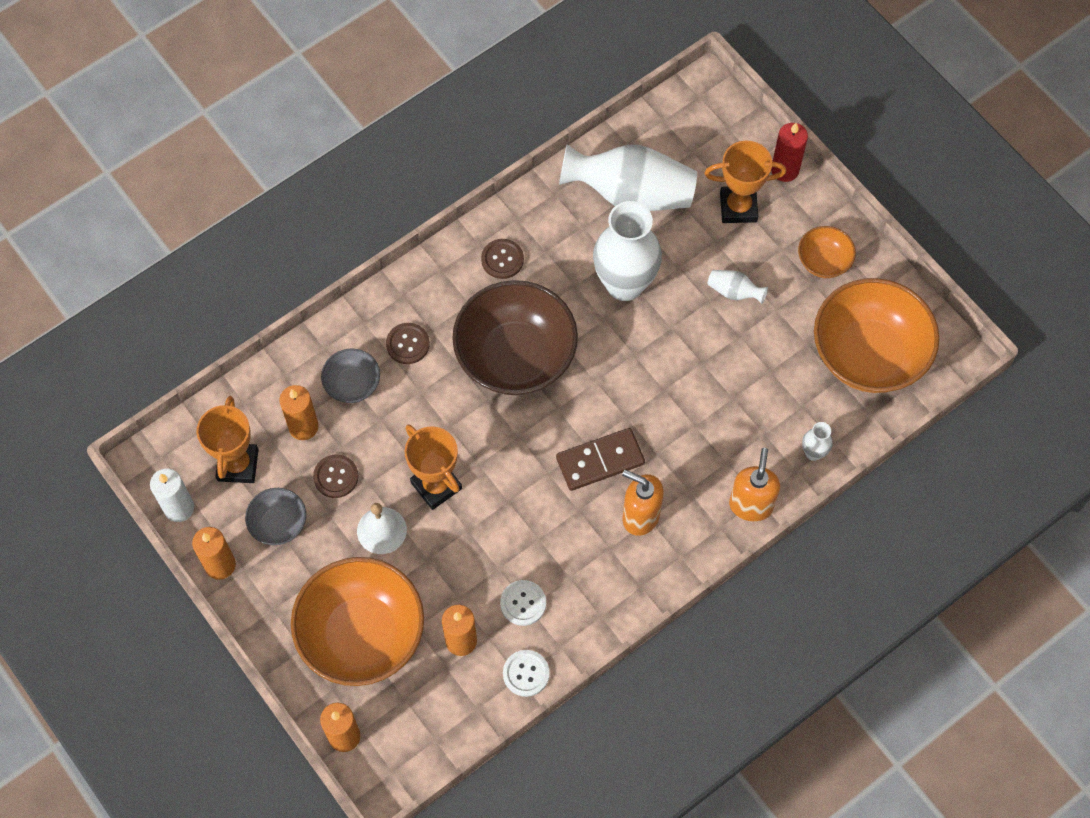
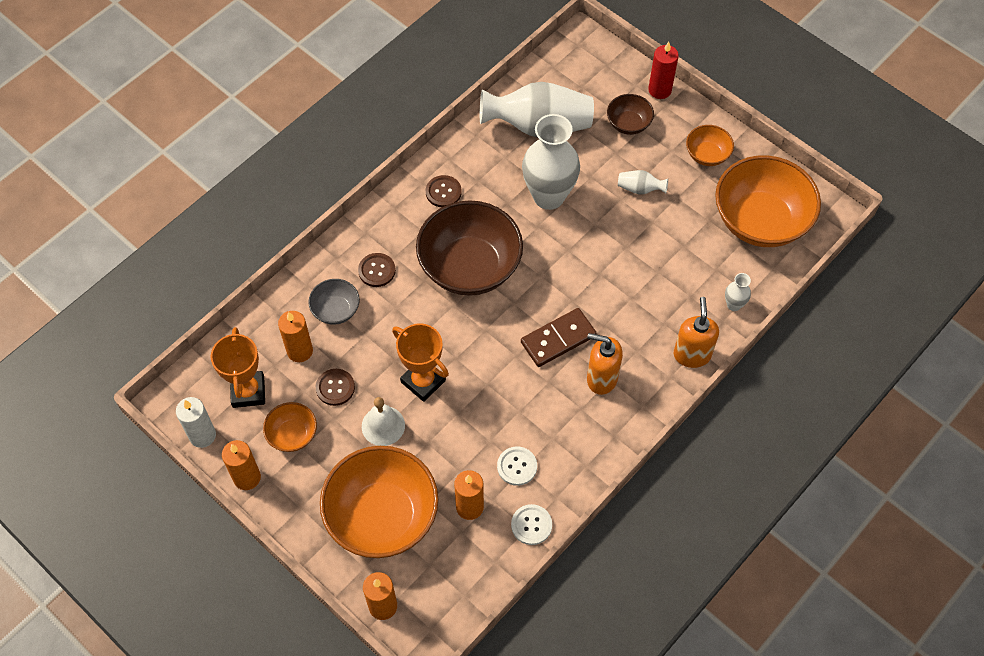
camera: 10 degrees left, 5 degrees down
(278, 524) = (292, 435): grey bowl -> orange bowl
(738, 207) = (628, 124): orange trophy -> brown bowl

